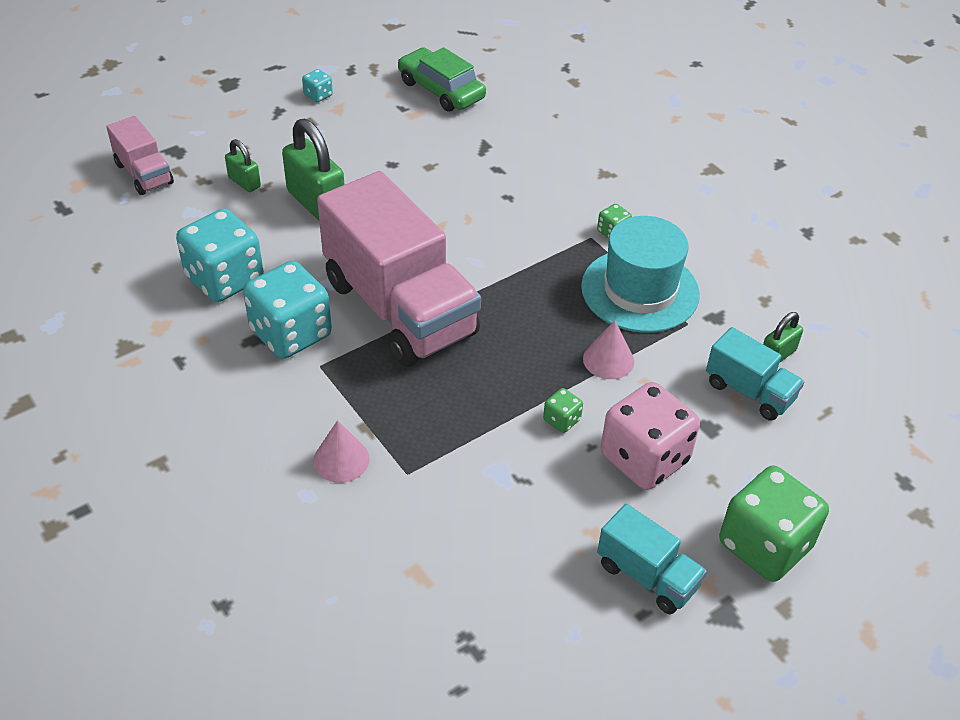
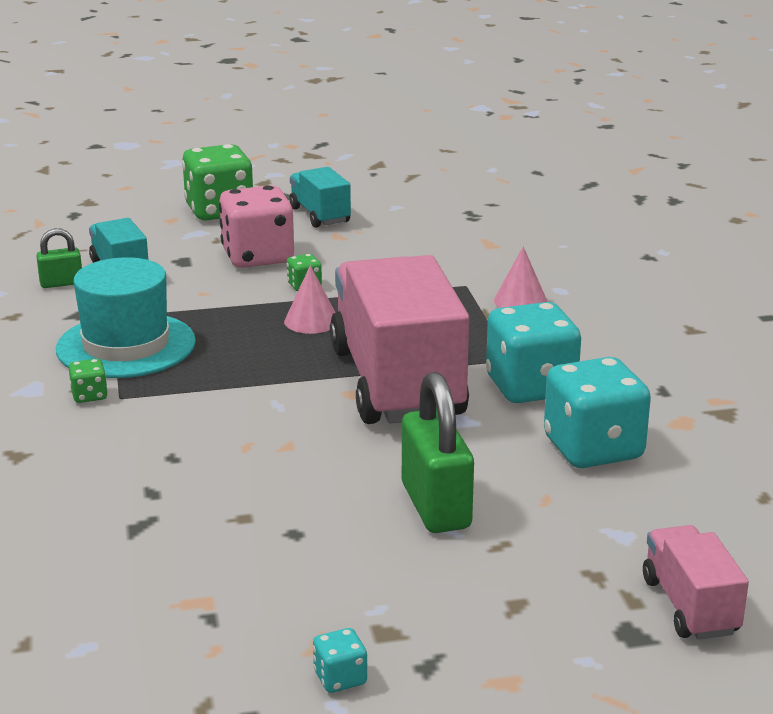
camera: 155 degrees left, 20 degrees down
(244, 182) = (530, 557): green padlock -> none
(441, 90) = (118, 633): green car -> none
(608, 360) = (220, 309): pink cone -> pink cone (311, 321)

